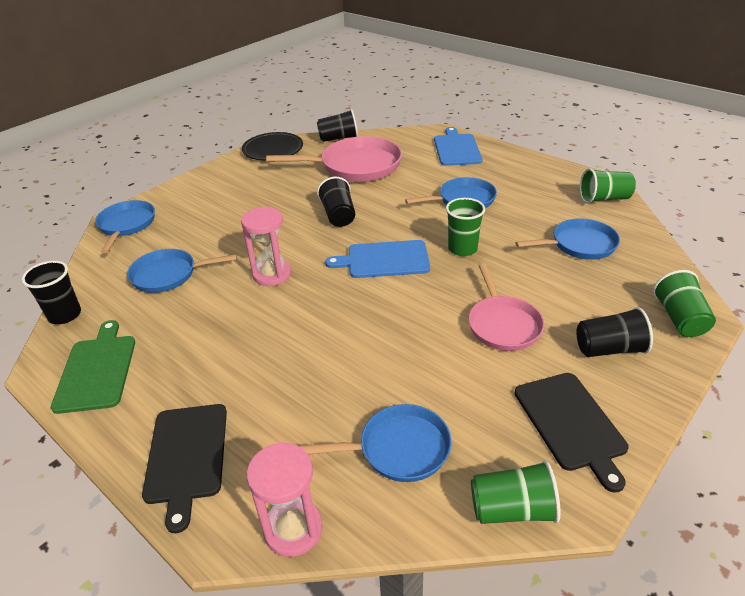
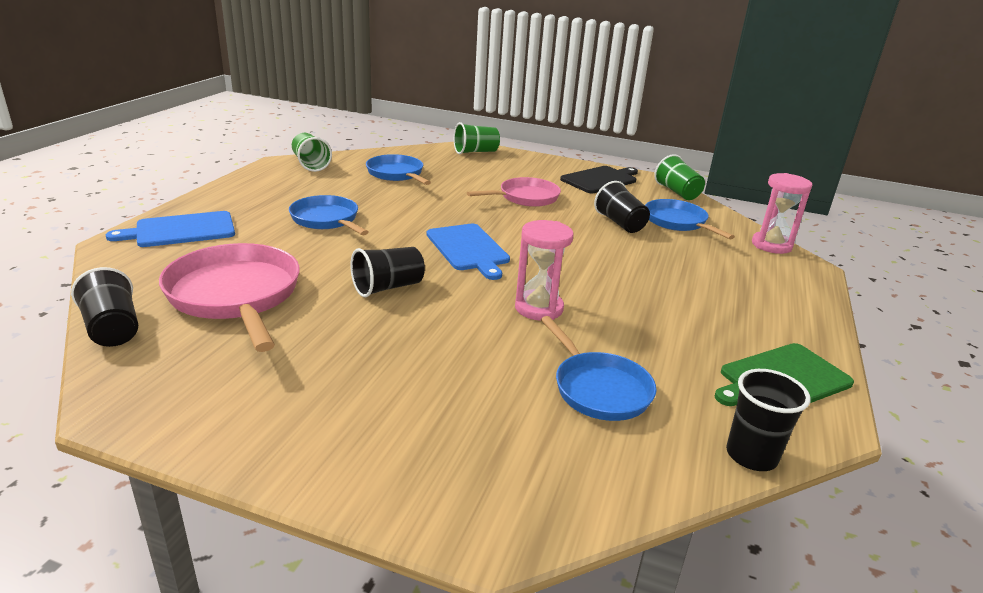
camera: 115 degrees left, 10 degrees down
(126, 225) = (507, 502): blue pan -> none
(186, 456) = (784, 294): black cutting board -> none
(273, 149) = (150, 397): black plate -> none
(462, 249) = (427, 215): green cup -> none
(609, 349) = (523, 169): black cup -> black cup (620, 223)

